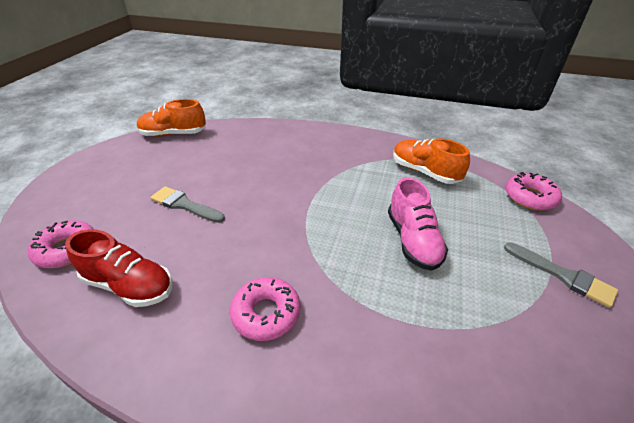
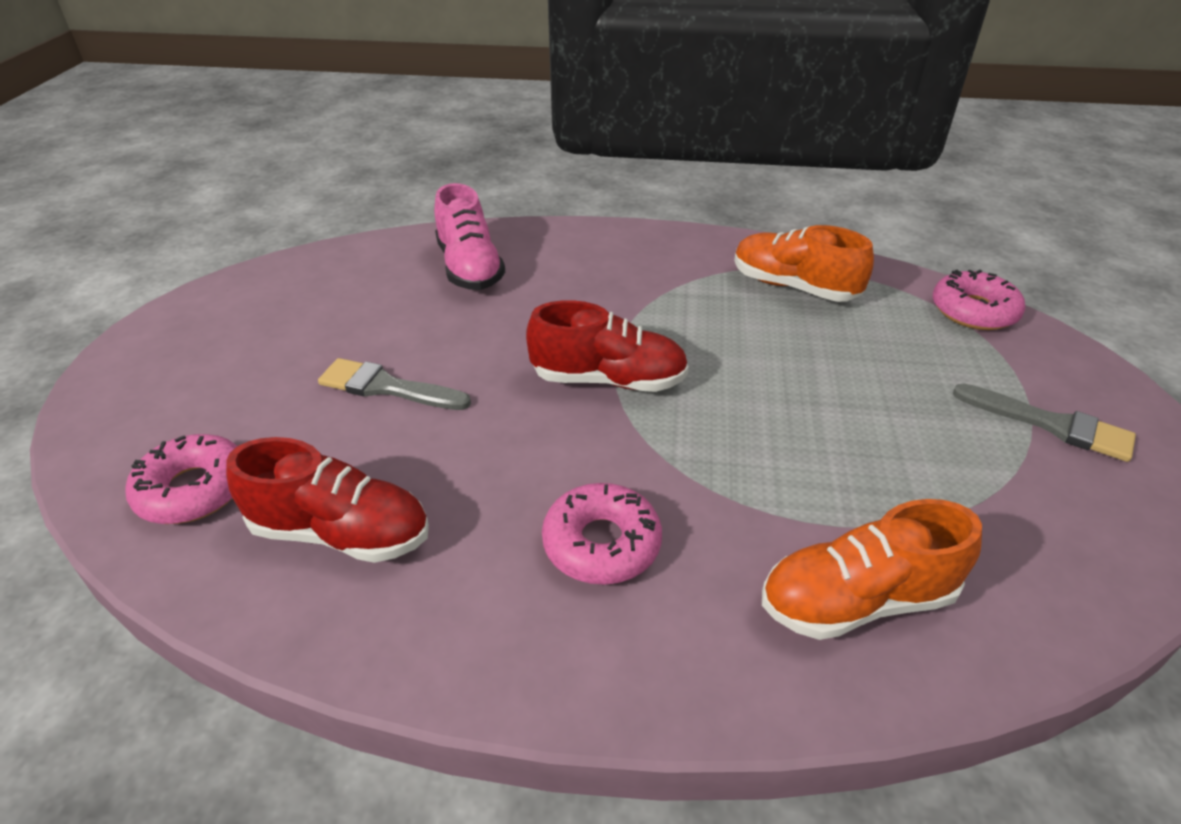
camera: 10 degrees left, 0 degrees up
(173, 134) = (312, 263): orange shoe -> orange shoe (856, 600)
(303, 215) = (608, 380): none -> red shoe
(413, 240) = (807, 400): pink shoe -> pink shoe (469, 268)

